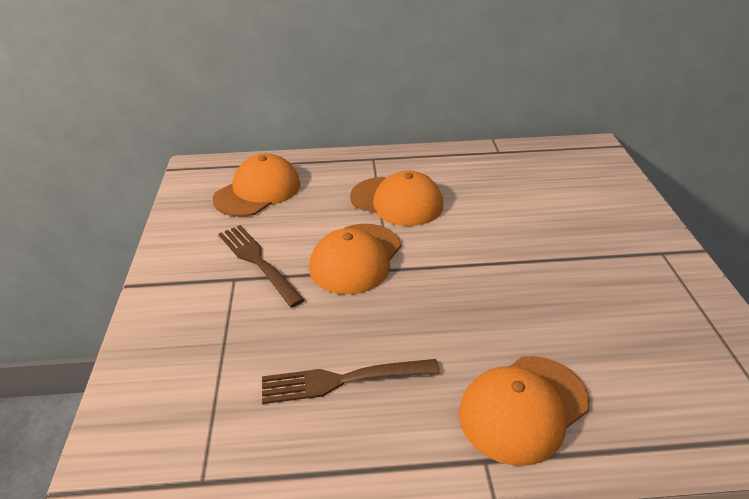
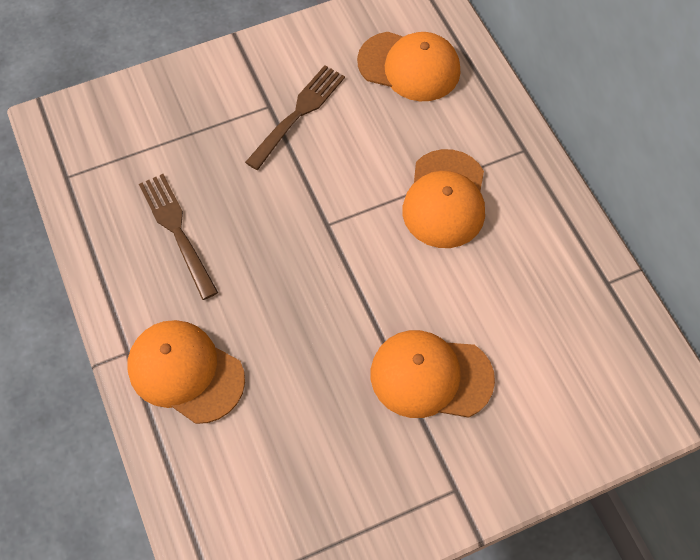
camera: 70 degrees right, 25 degrees up
(356, 258) = (332, 191): orange cap -> orange cap (431, 376)

